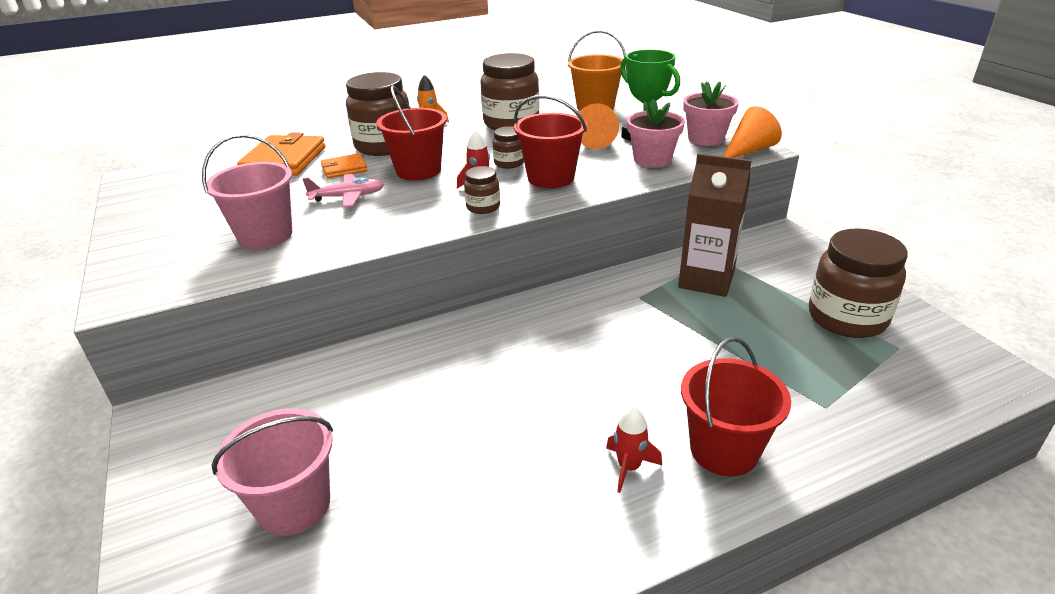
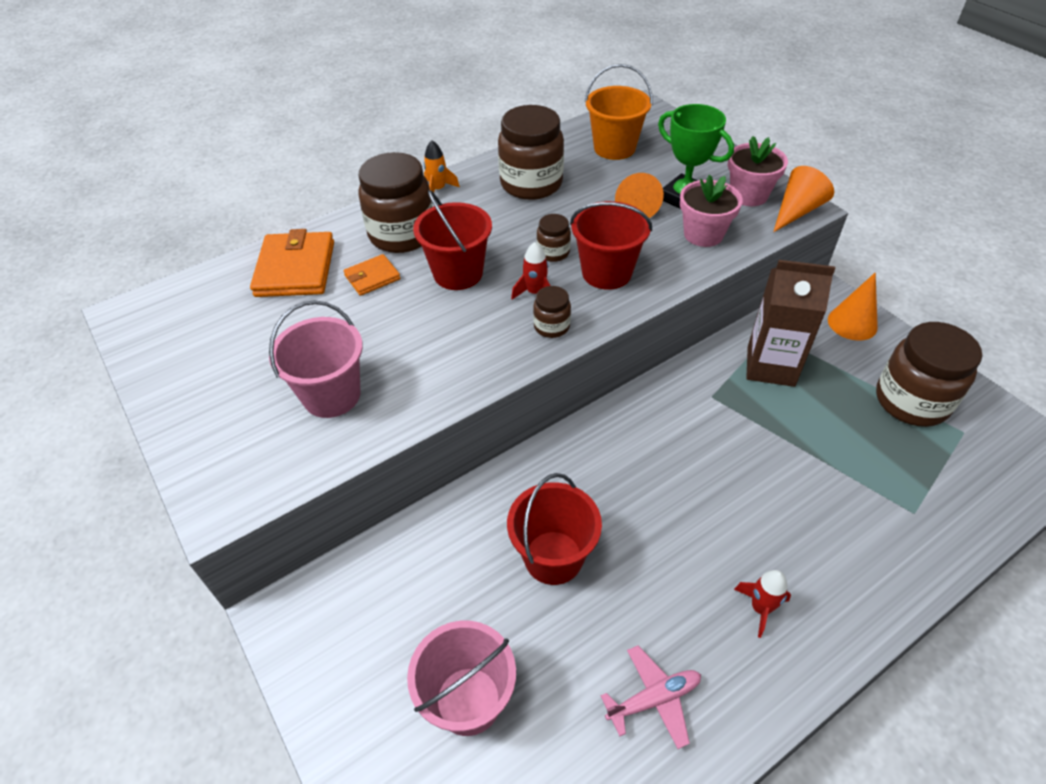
camera: 10 degrees left, 15 degrees up
(348, 197) = (397, 324): pink plane -> pink plane (654, 699)
(724, 450) = (838, 576): red bucket -> red bucket (553, 557)
(800, 256) = (852, 323): none -> orange cone

